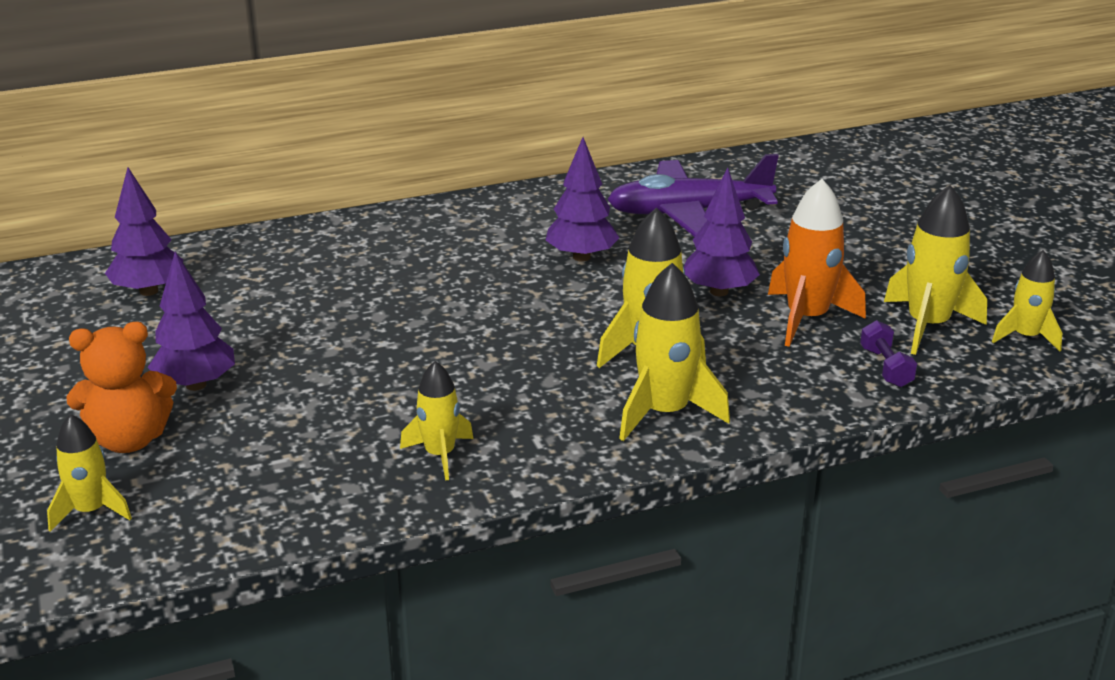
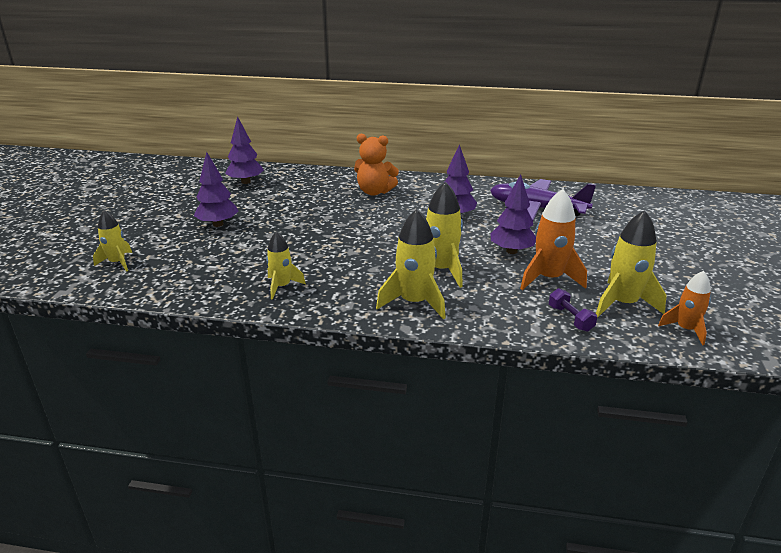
camera: 30 degrees right, 0 degrees up
(129, 440) = (166, 239): orange teddy bear -> orange teddy bear (374, 192)
(885, 367) = (570, 318): purple dumbbell -> purple dumbbell turned 45 degrees counterclockwise
(1025, 337) = (685, 329): yellow rocket -> orange rocket

